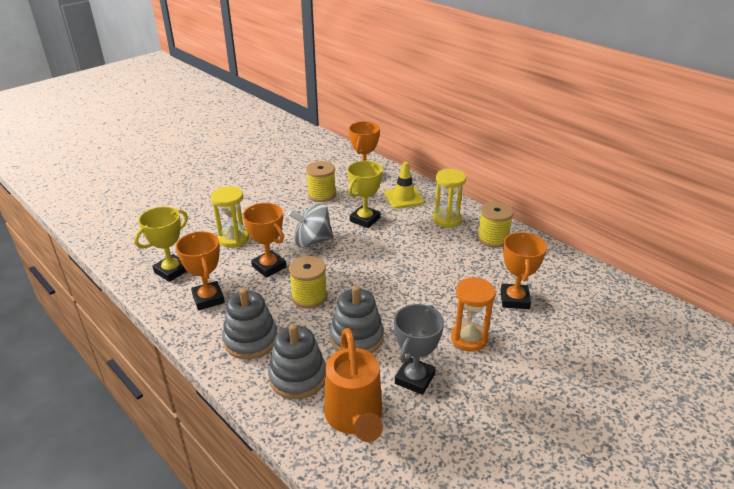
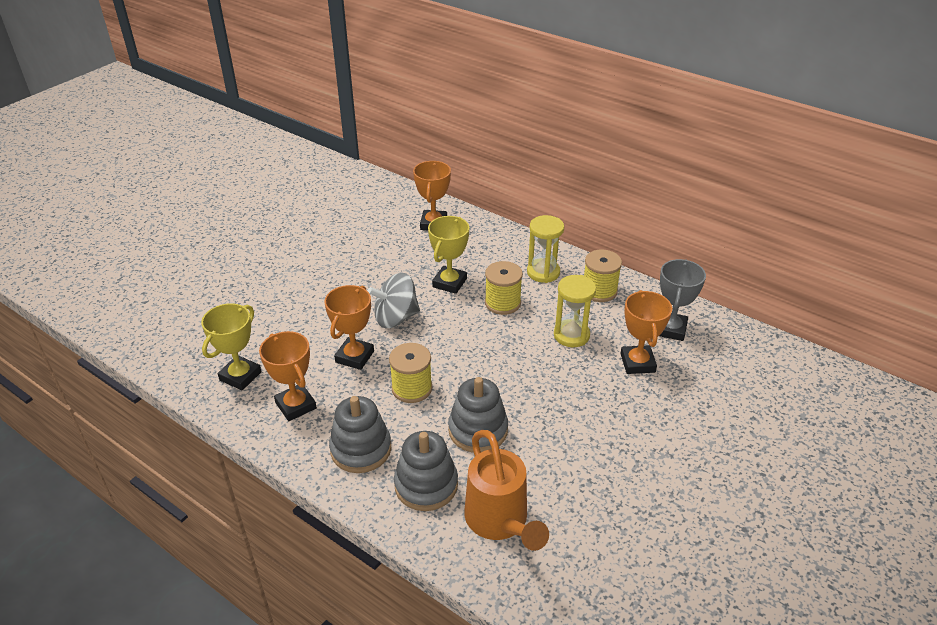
camera: 10 degrees left, 5 degrees up
(234, 239) = (301, 326): yellow hourglass -> yellow hourglass (571, 335)
(269, 267) = (354, 357): orange trophy -> orange trophy turned 75 degrees clockwise
(321, 195) = (390, 255): yellow spool -> yellow spool (502, 303)
(404, 197) = (487, 249): yellow traffic cone -> none
(415, 379) = (552, 469): grey trophy -> grey trophy (671, 329)
(469, 338) = (599, 415): orange hourglass -> none

